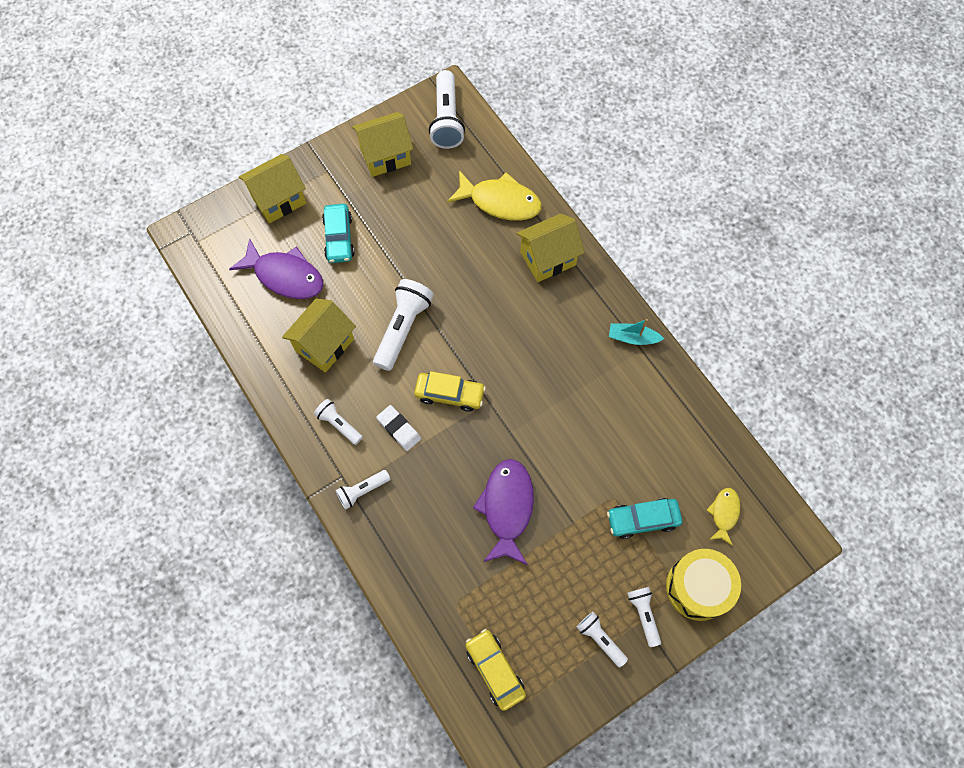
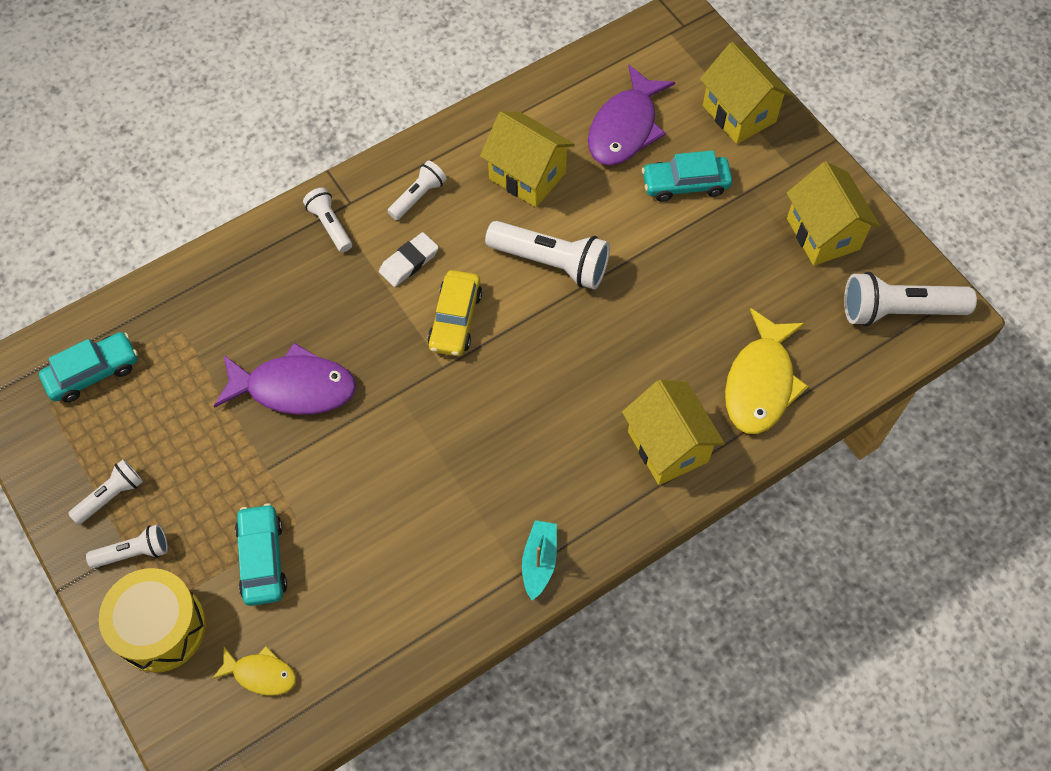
camera: 90 degrees right, 5 degrees down
(495, 670) = (93, 372): yellow car -> turquoise car

